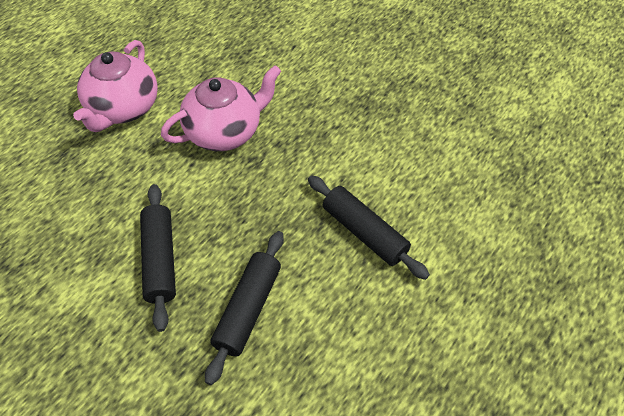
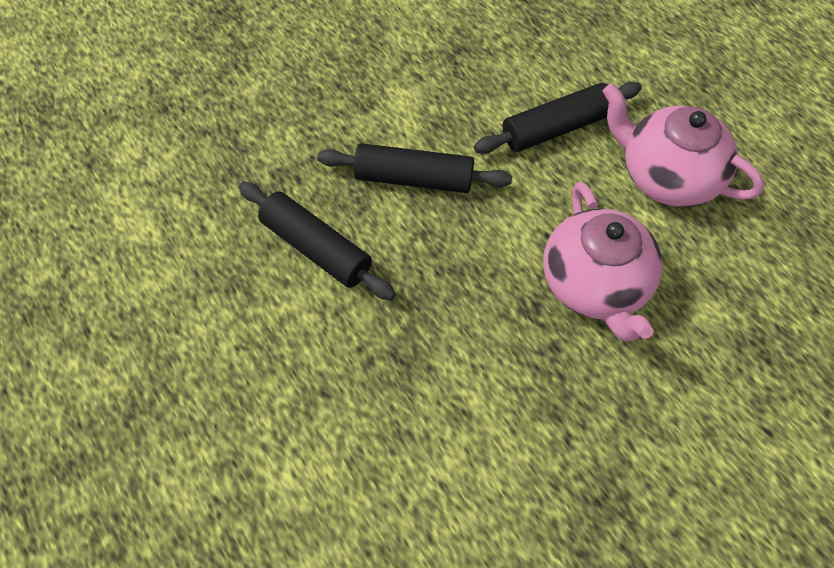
camera: 110 degrees right, 5 degrees up
(364, 232) = (366, 410): black rolling pin -> black rolling pin (556, 128)

